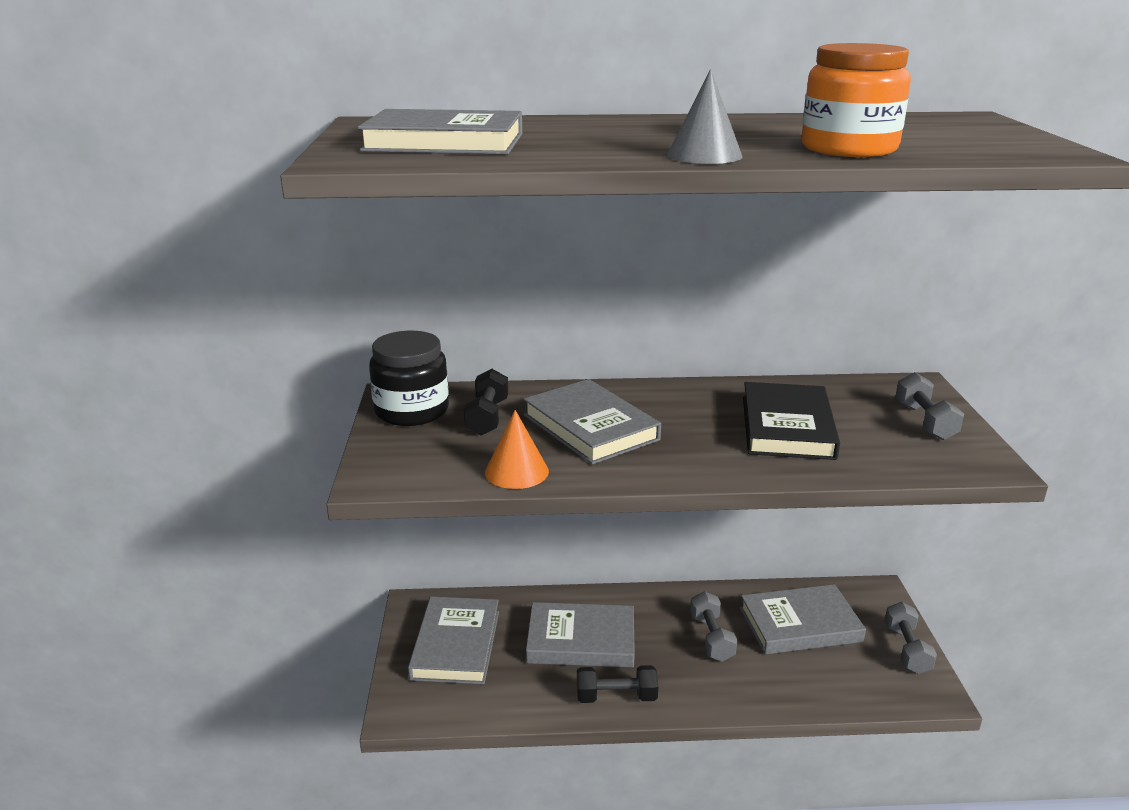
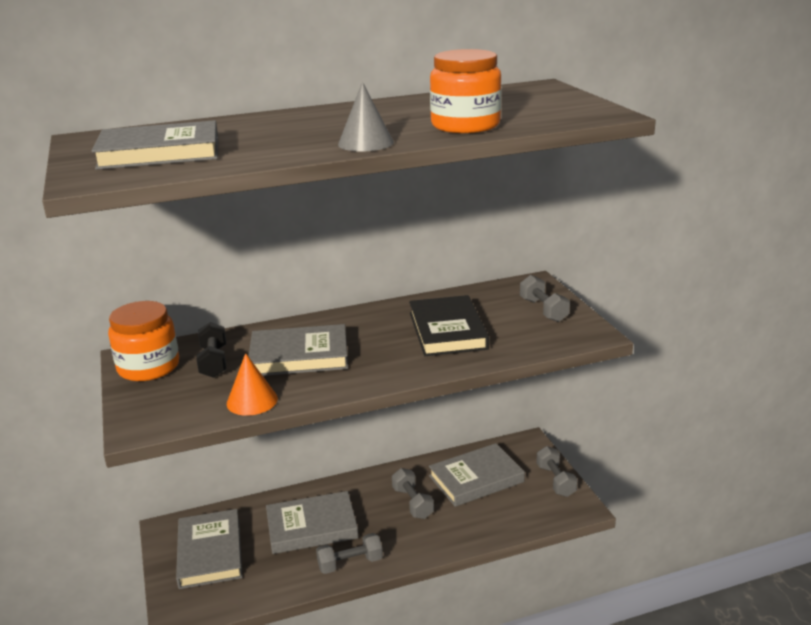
camera: 15 degrees left, 0 degrees up
(411, 411) = (148, 367): black jar -> orange jar
(590, 427) = (299, 356): grey book -> grey book turned 45 degrees counterclockwise
(616, 697) = (350, 563): black dumbbell -> grey dumbbell

